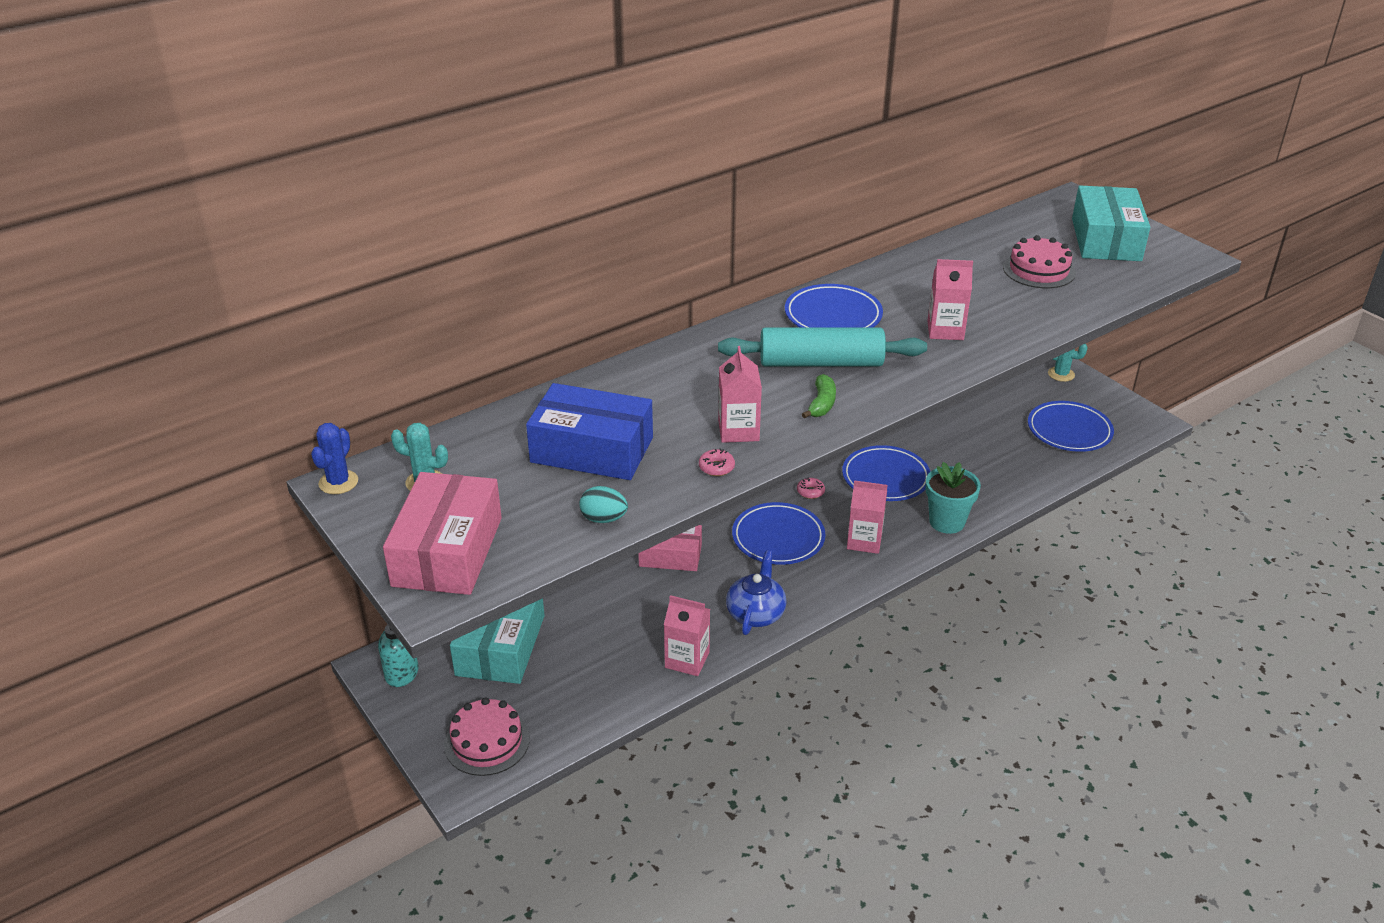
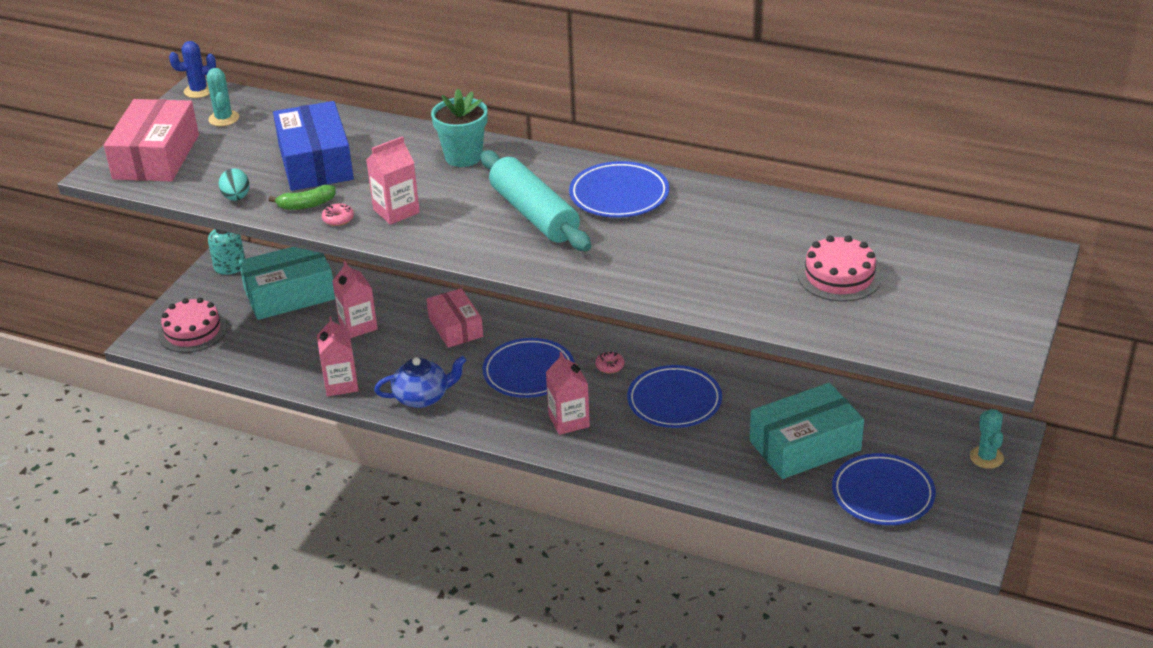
camera: 60 degrees right, 0 degrees up
(448, 551) = (156, 156): pink box -> pink box turned 60 degrees counterclockwise
(821, 404) = (471, 235): green banana -> green banana (306, 205)
(945, 330) = (657, 257): pink carton -> pink carton (358, 326)
(947, 522) = (643, 460): turquoise flower pot -> turquoise flower pot (463, 157)
(1106, 239) = (962, 299): turquoise box -> turquoise box (805, 445)

